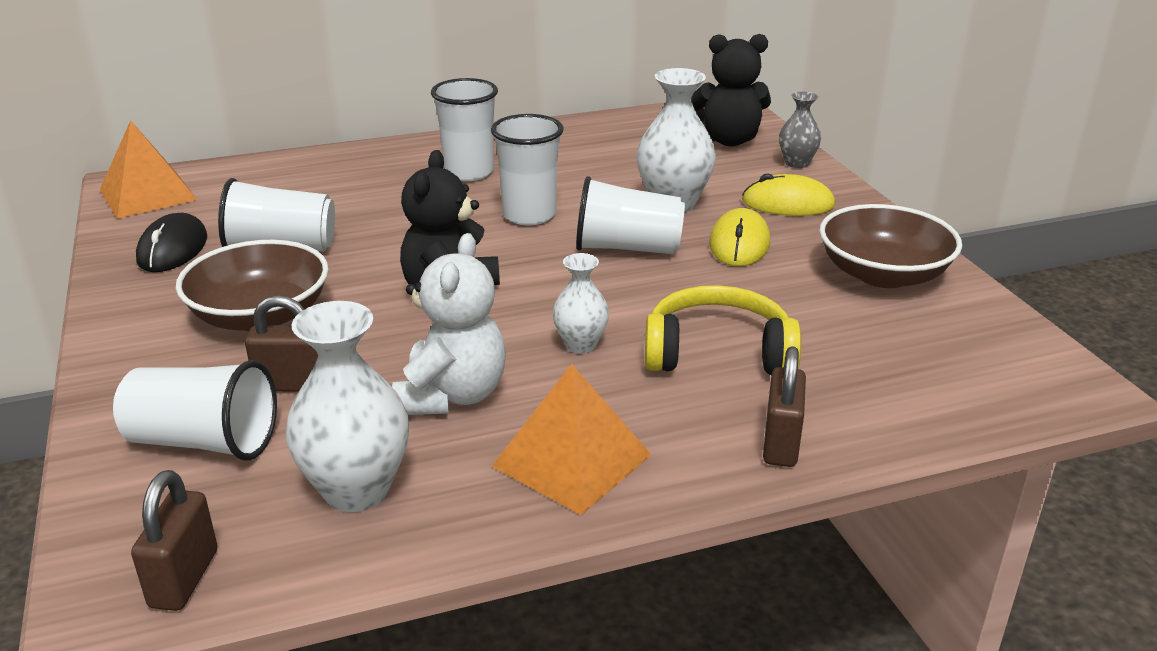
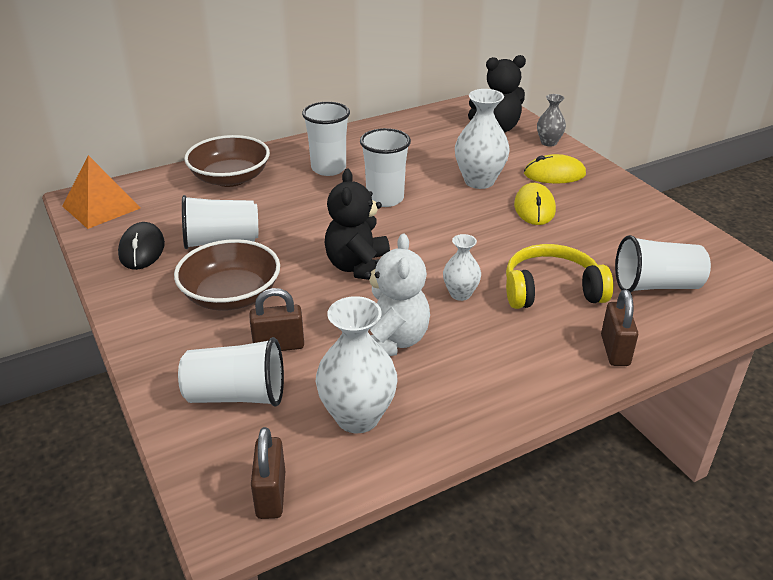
camera: 10 degrees left, 5 degrees up
(571, 460) = (488, 378): orange pyramid -> none
(627, 248) = (462, 218): white cup -> white cup (656, 286)
(883, 274) = (634, 222): brown bowl -> brown bowl (230, 178)

